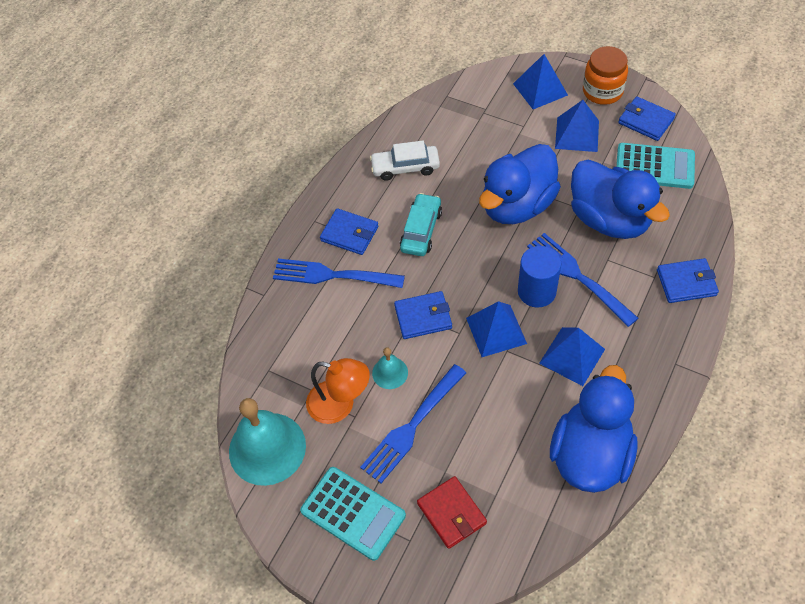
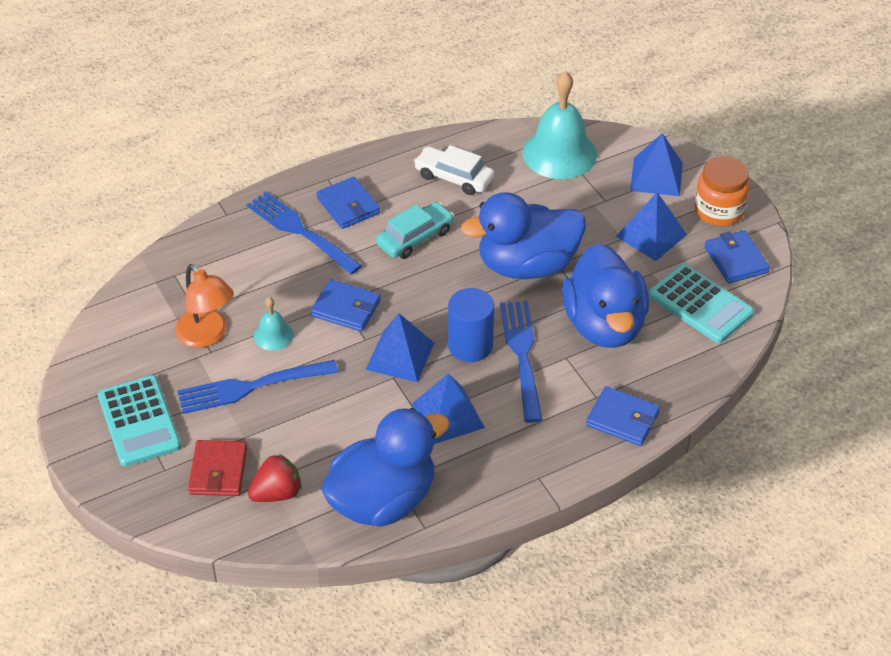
camera: 30 degrees right, 10 degrees down
(267, 448) = (117, 333): turquoise bell -> turquoise bell (559, 153)
(511, 501) = (277, 493): none -> red strawberry

